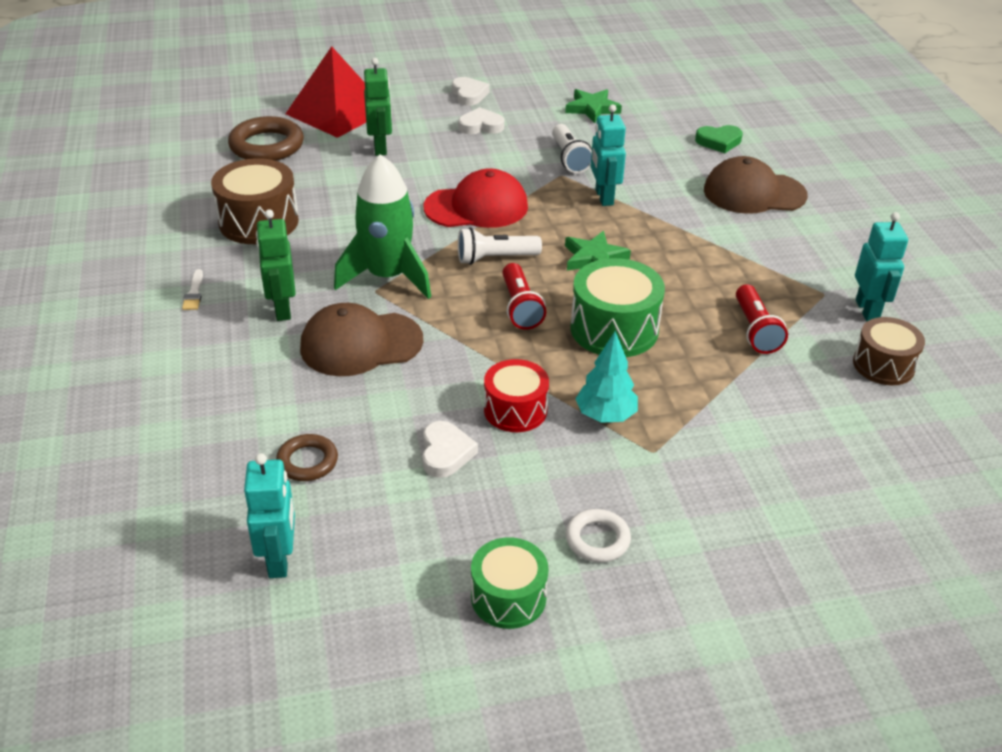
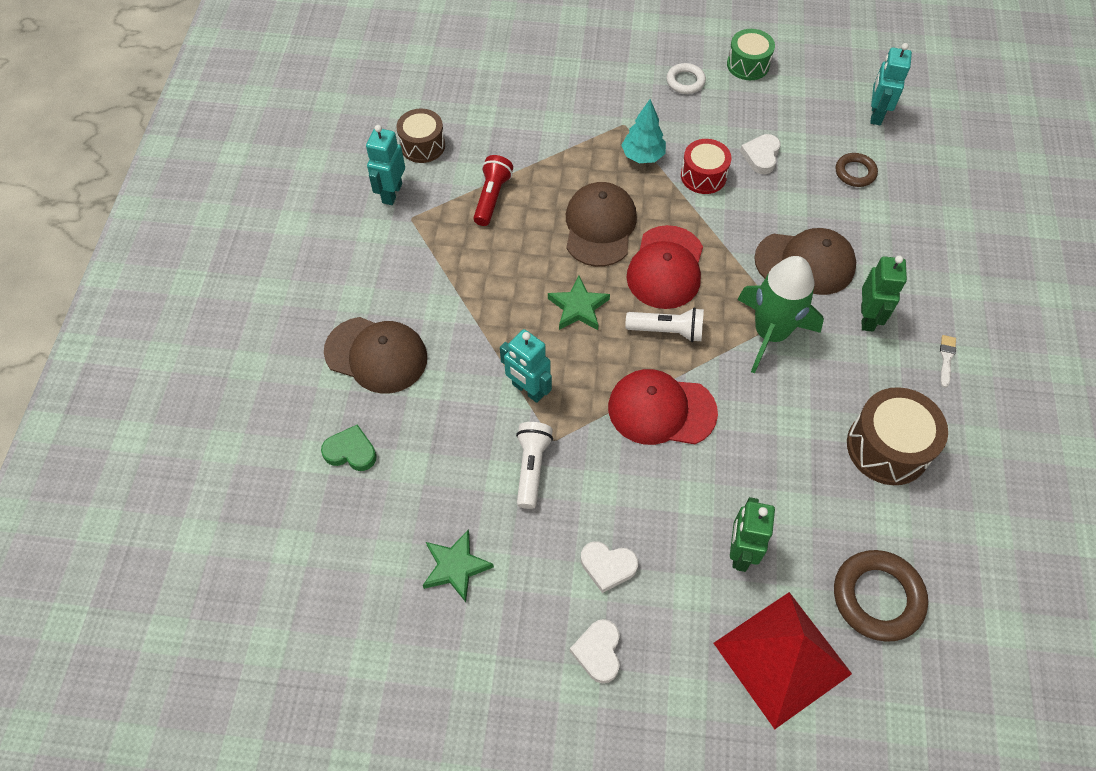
camera: 160 degrees left, 20 degrees up
(520, 307) = (666, 268): red flashlight -> red cap
(603, 197) = (528, 390): turquoise robot -> turquoise robot turned 120 degrees clockwise
(614, 329) = (600, 226): green drum -> brown cap

